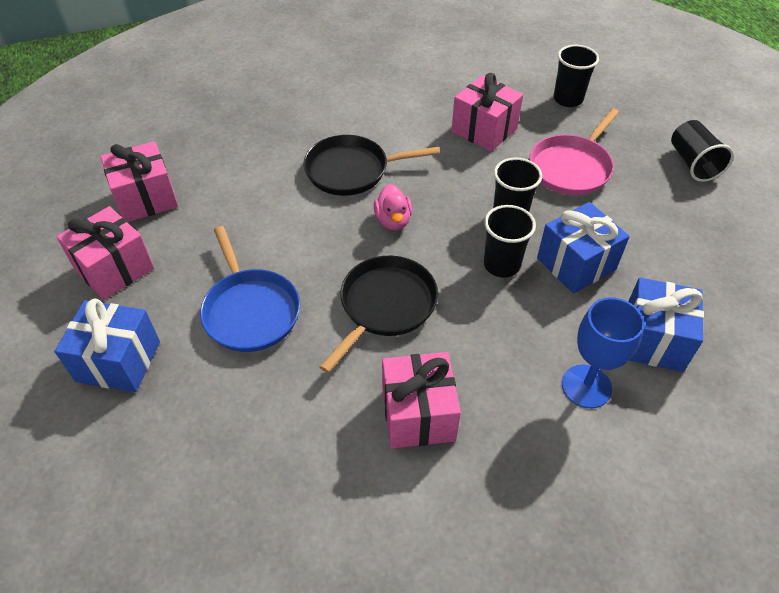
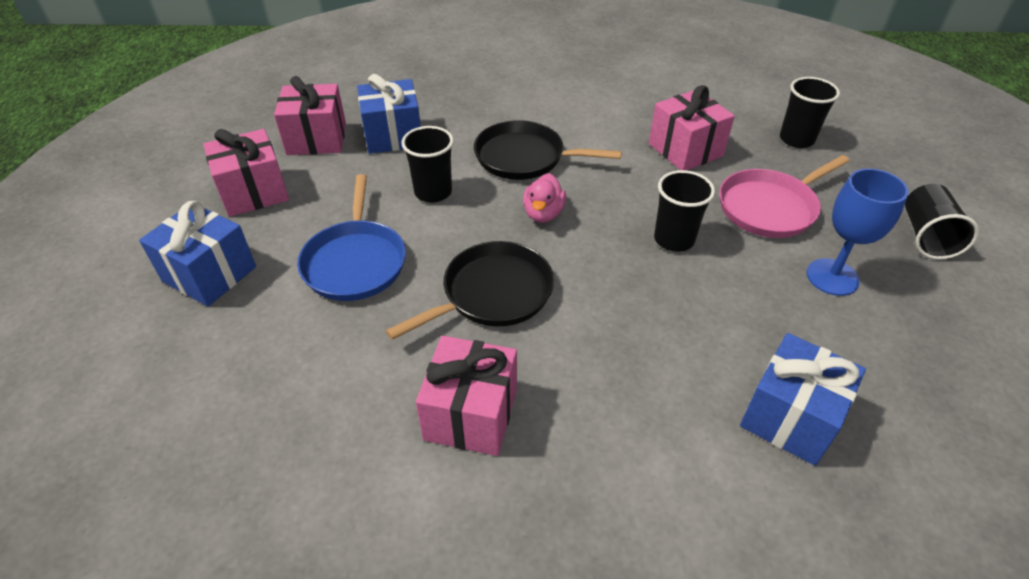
camera: 20 degrees right, 5 degrees down
(501, 265) = (641, 286): black cup -> black cup (433, 192)
(576, 264) = (730, 307): blue gift -> blue gift (393, 136)
(586, 386) = (681, 444): blue goblet -> blue goblet (832, 277)

